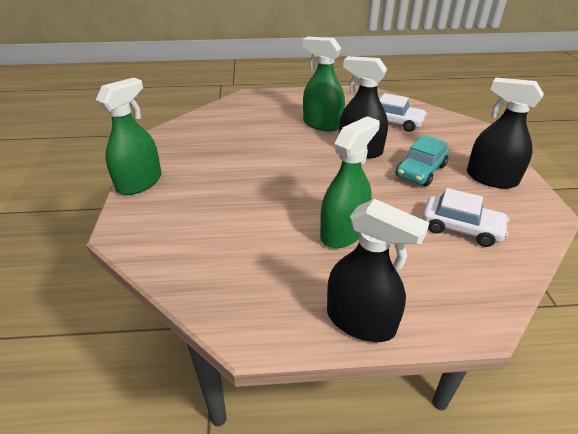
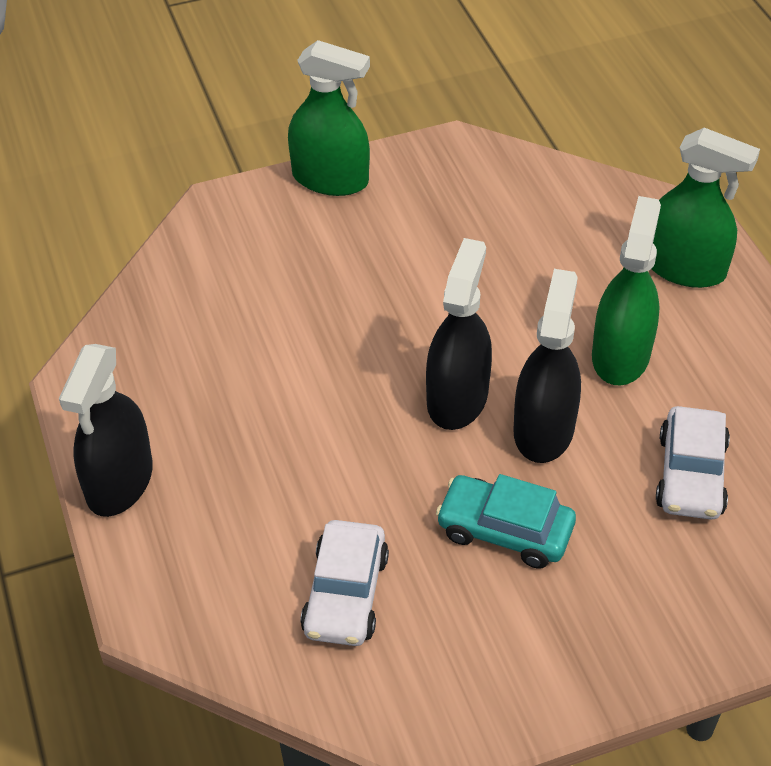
camera: 75 degrees right, 10 degrees up
(343, 232) = (287, 439): green spray bottle -> green spray bottle (684, 268)
(491, 178) = (524, 649): black spray bottle -> black spray bottle (457, 398)

